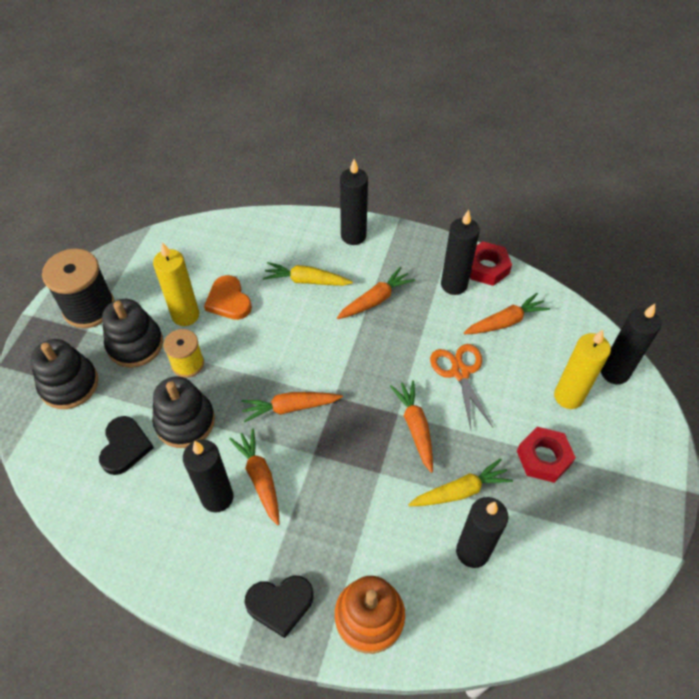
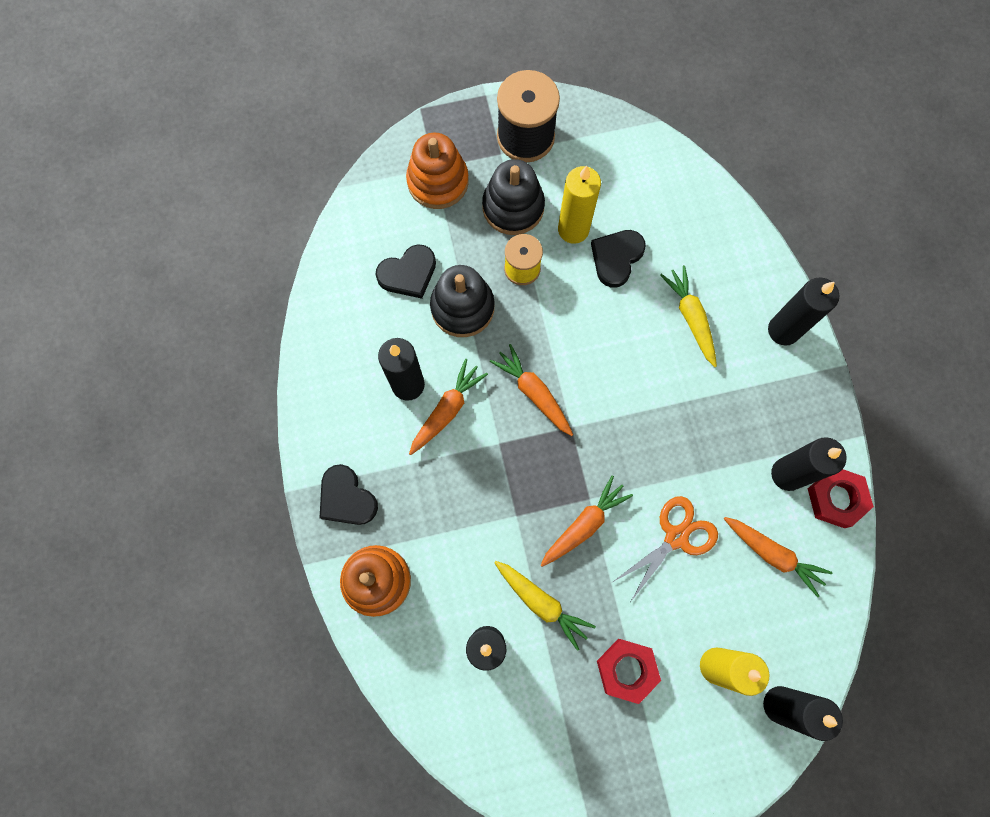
camera: 60 degrees right, 20 degrees up
(69, 384) = (438, 181): black stacking toy -> orange stacking toy
(228, 300) = (616, 258): orange heart -> black heart
(375, 300) = (712, 402): orange carrot -> none

